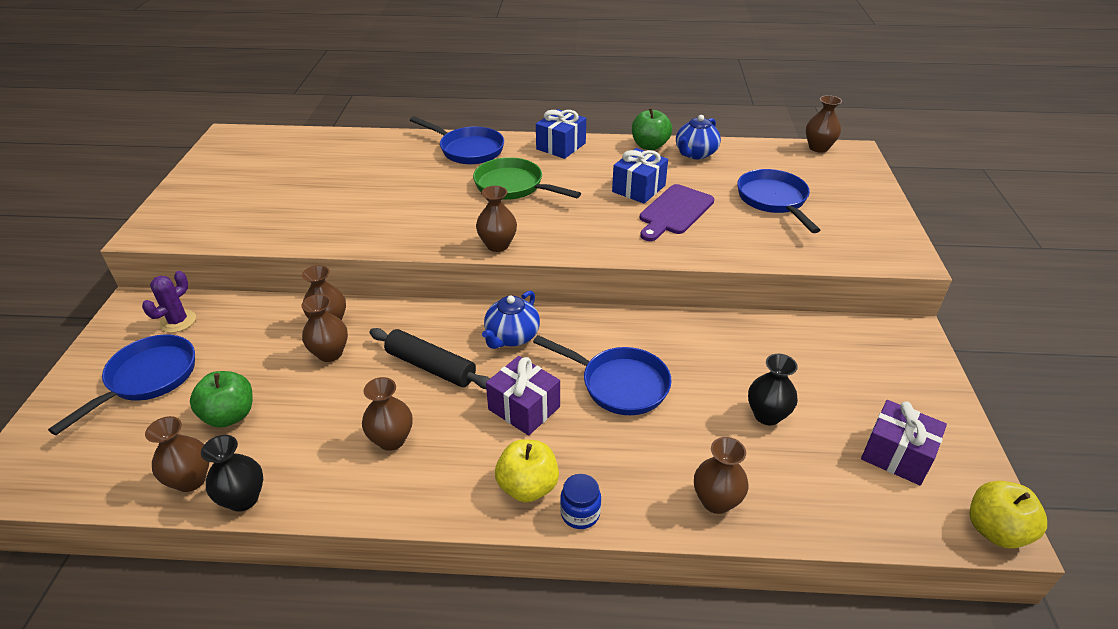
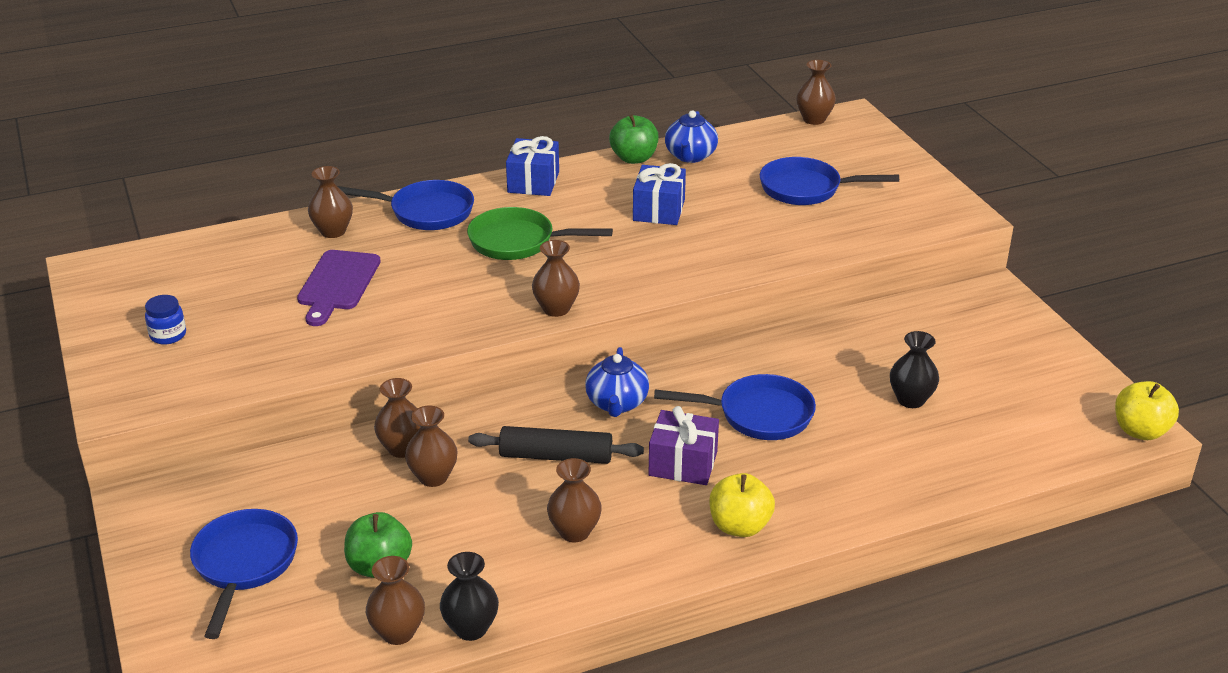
camera: 25 degrees left, 5 degrees down
(178, 321) = (215, 500): purple cactus -> none
(580, 513) = (803, 531): blue jar -> blue jar (168, 335)
(674, 212) = (715, 226): purple cutting board -> purple cutting board (337, 284)
(716, 501) = (912, 482): brown vase -> brown vase (333, 231)
(773, 200) = (806, 189): blue pan -> blue pan turned 45 degrees counterclockwise
(896, 455) = (1037, 398): purple gift -> none

